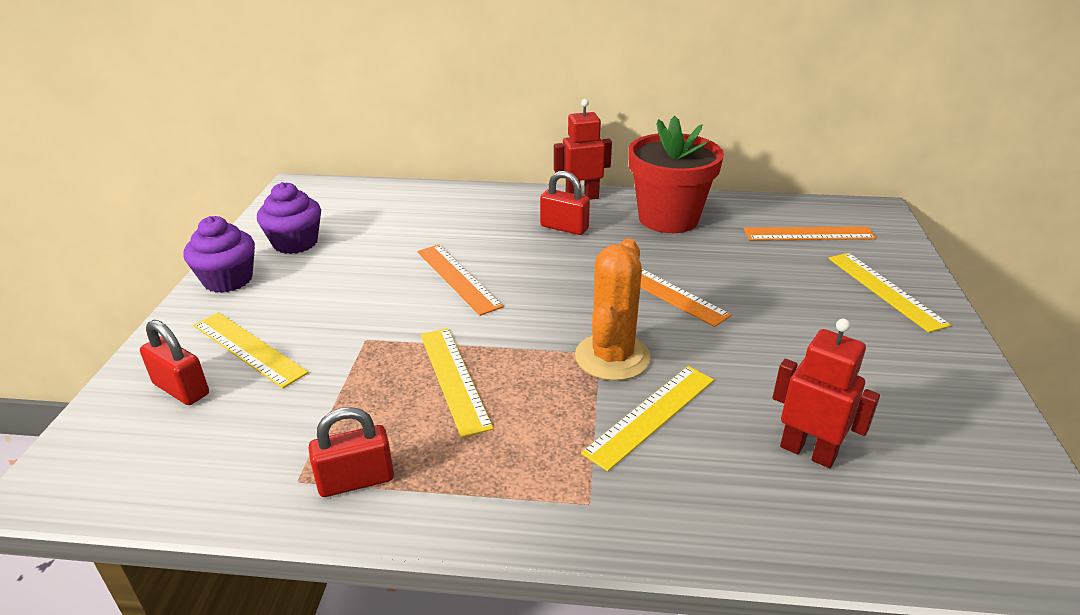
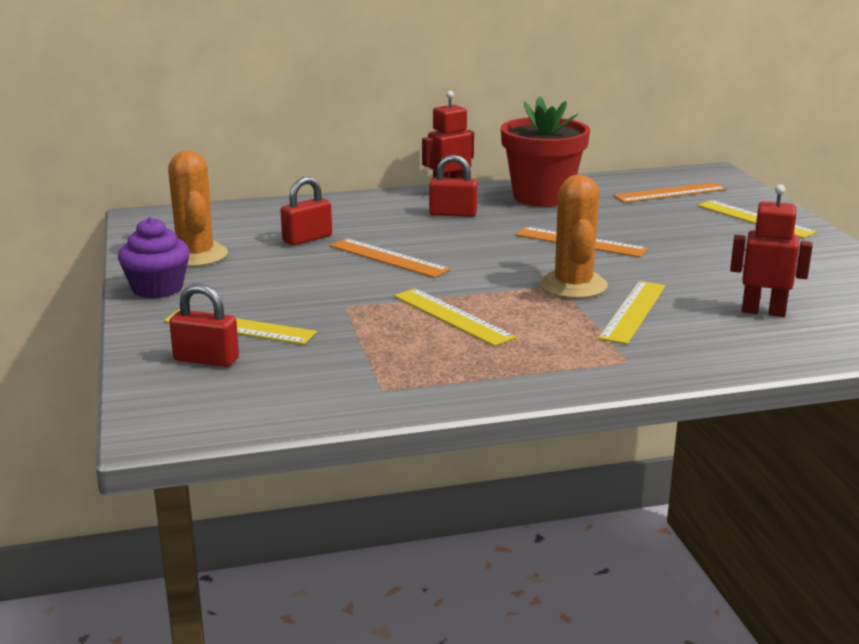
camera: 20 degrees left, 10 degrees down
(295, 243) = (195, 255): purple cupcake -> orange cactus
(356, 480) = (432, 381): red padlock -> red padlock (307, 239)

